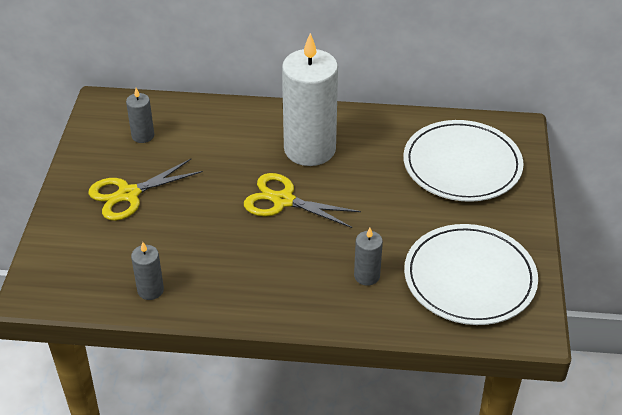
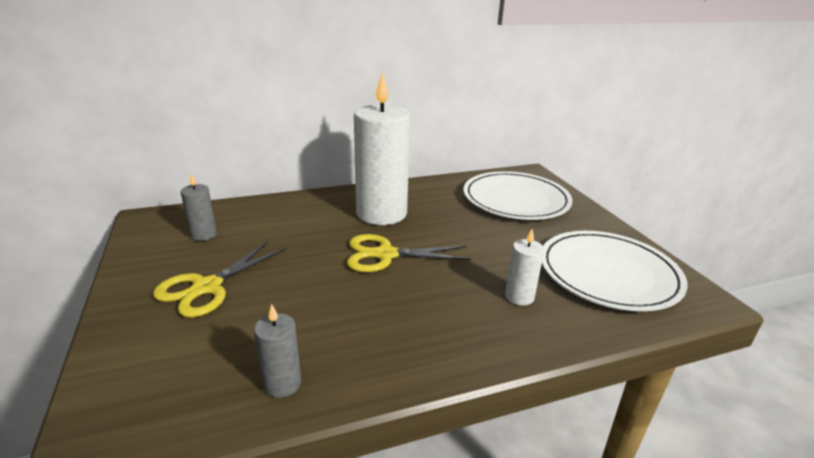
camera: 25 degrees left, 15 degrees down
(367, 276) = (519, 296): grey candle -> white candle

